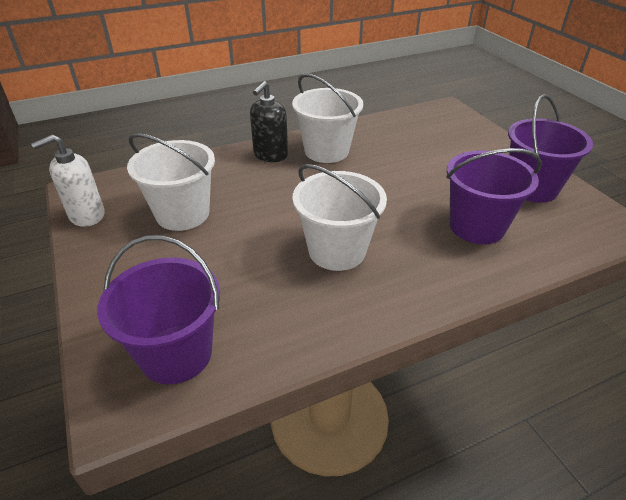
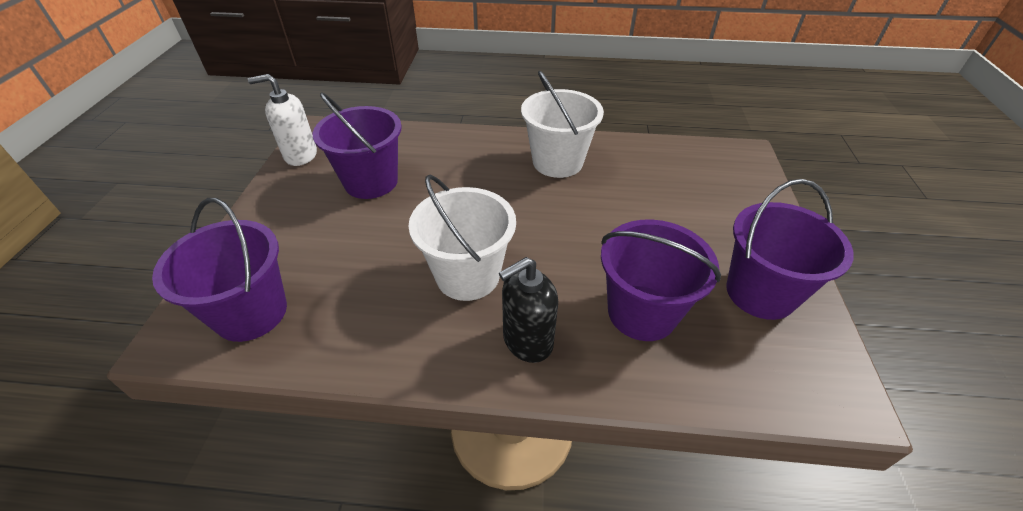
camera: 30 degrees right, 5 degrees up
(182, 214) = (371, 182): white bucket -> purple bucket
(270, 155) = (498, 148): black soap dispenser -> black soap dispenser (527, 341)

